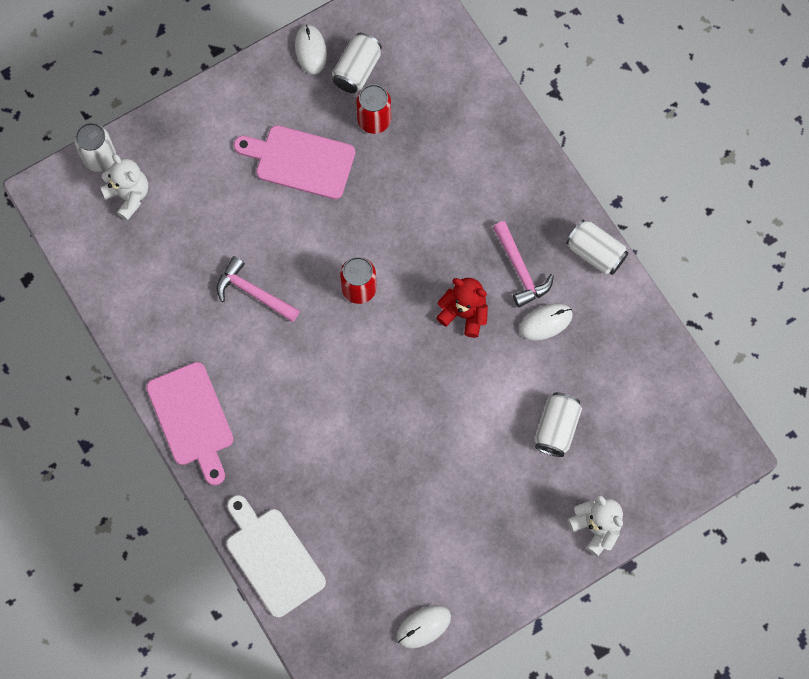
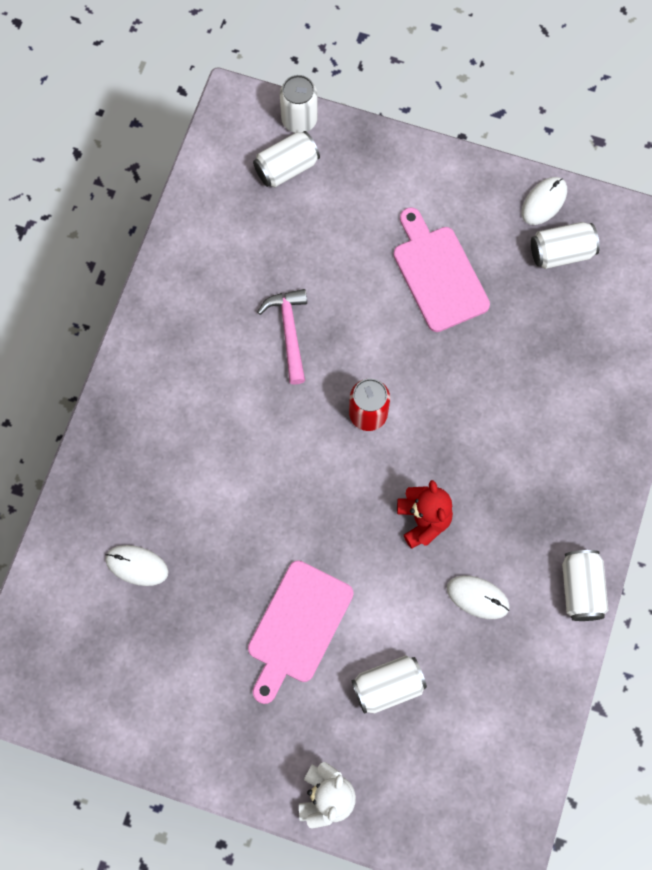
camera: 50 degrees right, 0 degrees up
(129, 196) = (286, 168): white teddy bear -> white can
(192, 419) = (138, 373): pink cutting board -> pink cutting board (297, 627)
(272, 558) = (72, 537): white cutting board -> none
(374, 120) = (530, 303): red can -> none
(423, 626) = (113, 715): white mouse -> white mouse (137, 565)
(520, 270) = (506, 535): pink hammer -> none

